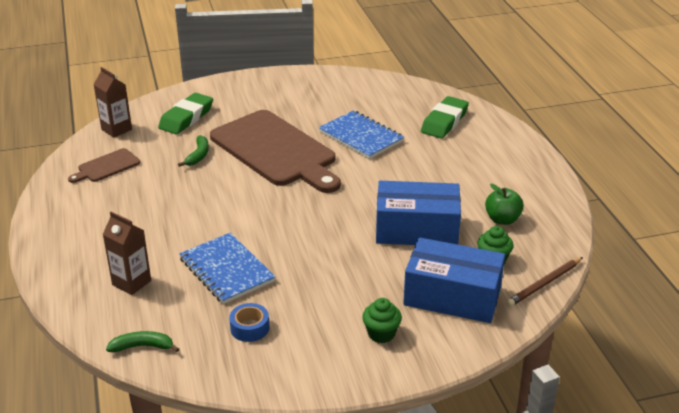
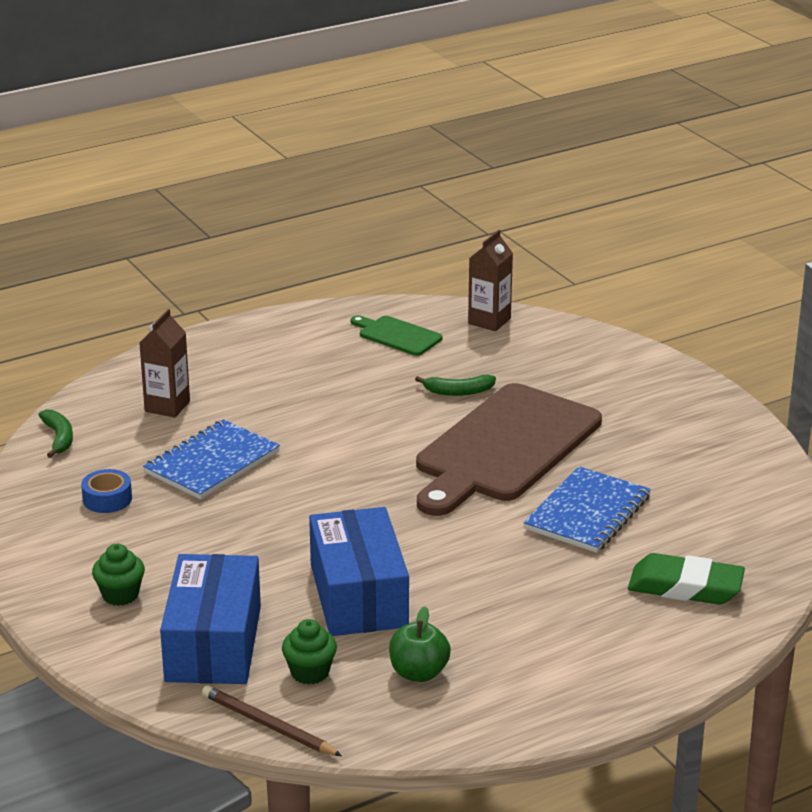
camera: 75 degrees right, 5 degrees down
(106, 166) = (397, 335): brown cutting board -> green cutting board
(186, 118) = (550, 363): green eraser -> none

